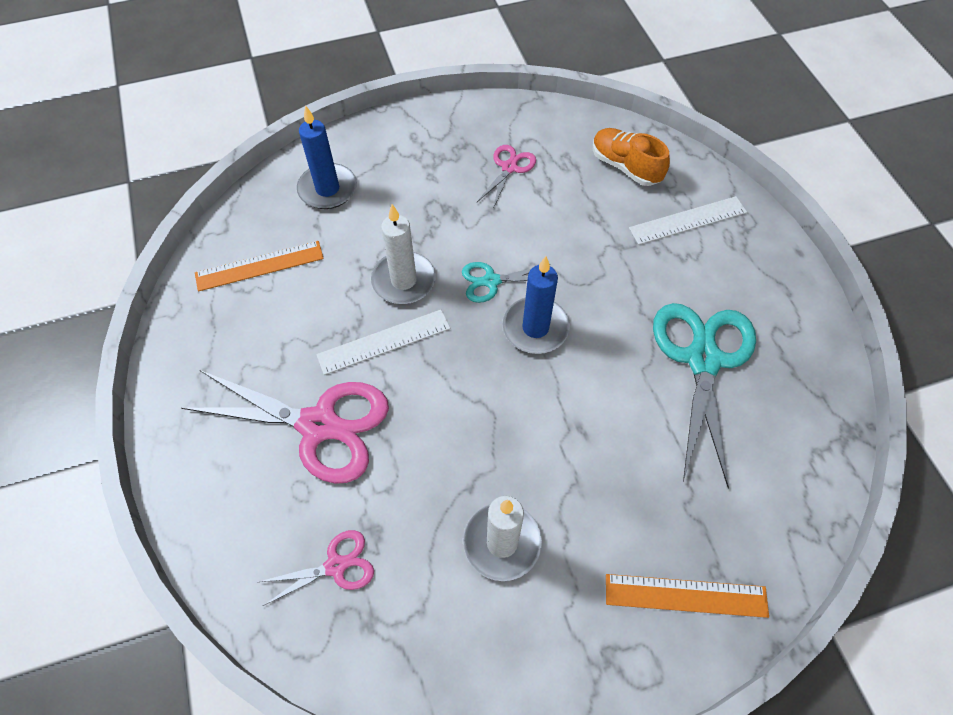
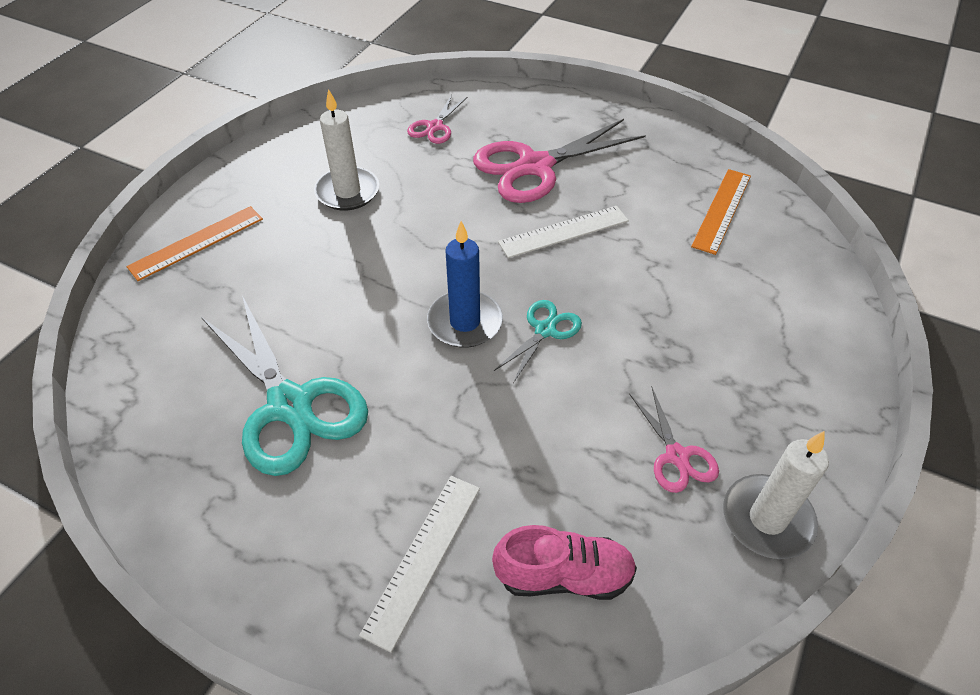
camera: 135 degrees right, 10 degrees down
(327, 189) = (781, 296): blue candle -> none
(384, 342) = (563, 231): white ruler -> white ruler turned 45 degrees clockwise
(404, 280) = (611, 278): white candle -> white candle (767, 519)
(625, 167) = (564, 575): orange shoe -> pink shoe

